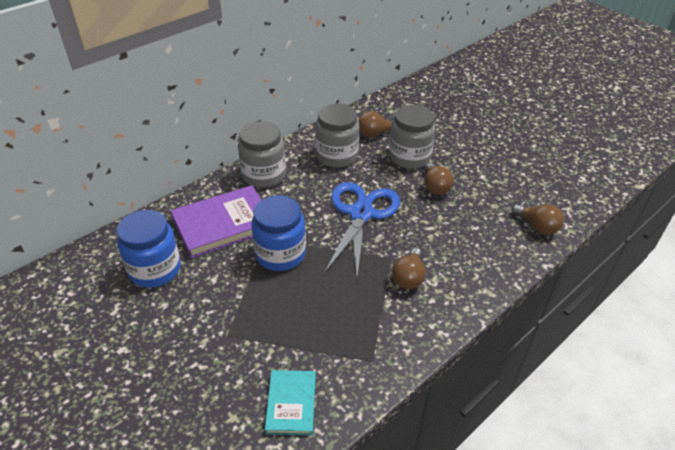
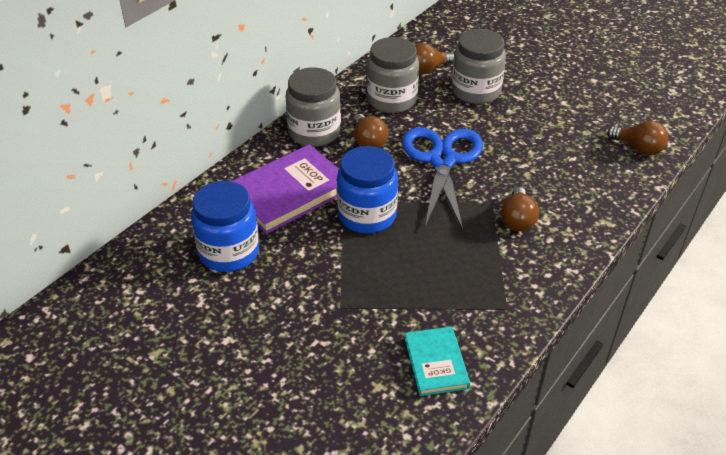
camera: 10 degrees left, 0 degrees up
(435, 187) = (515, 120): brown light bulb -> brown light bulb (368, 141)

